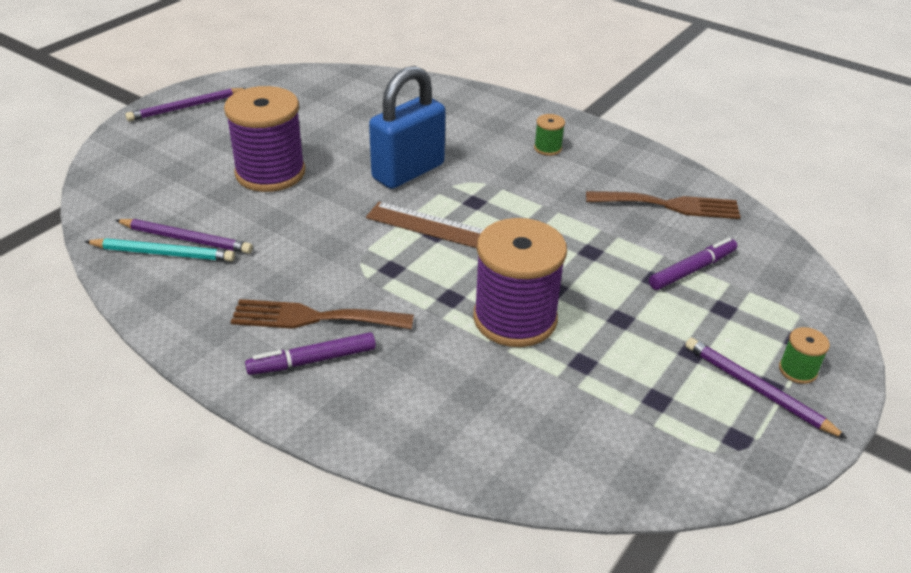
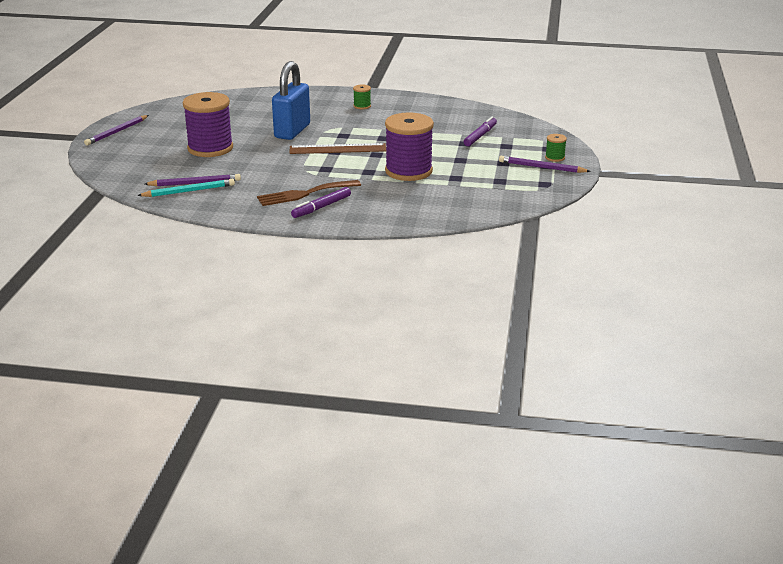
camera: 25 degrees left, 10 degrees down
(669, 205) = (449, 115): brown fork -> none

